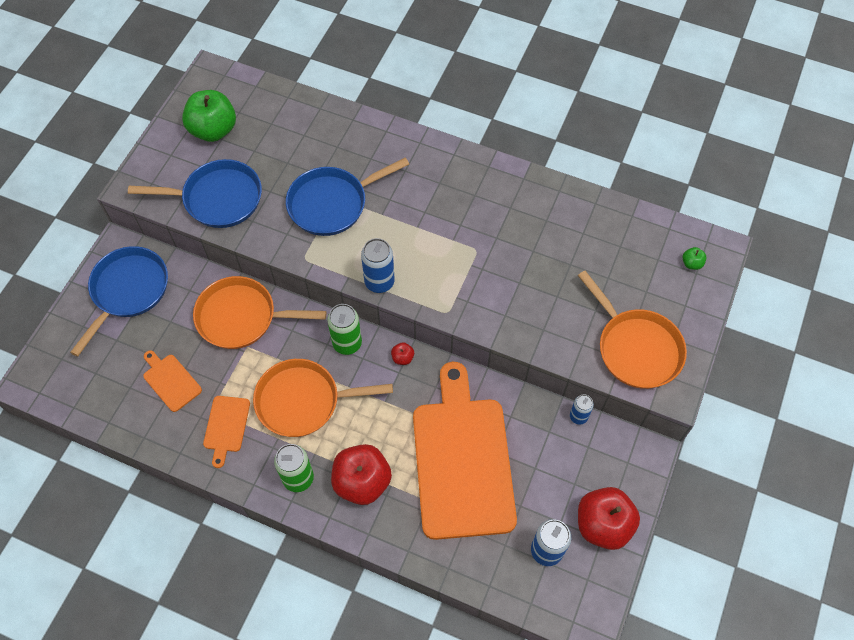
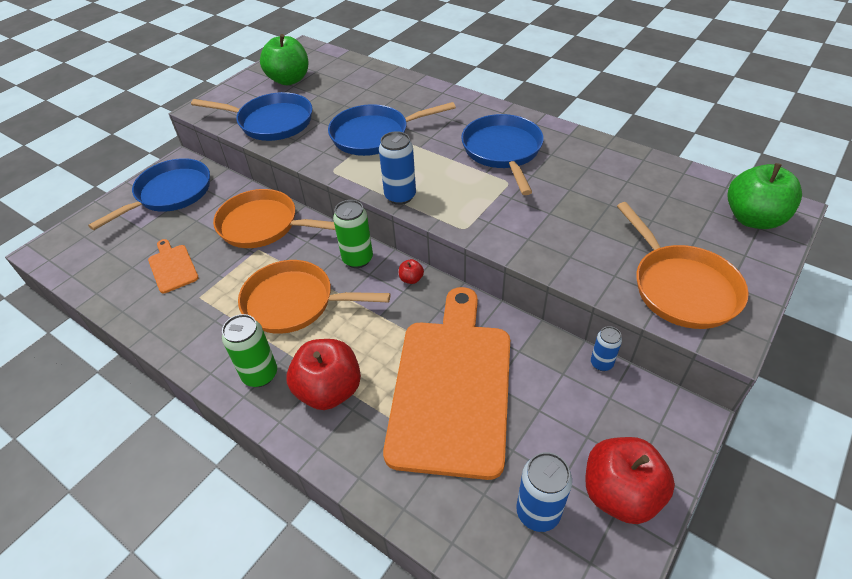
camera: 15 degrees right, 15 degrees down
(226, 426) = (207, 314): orange cutting board -> none
(464, 209) = (503, 151): none -> blue pan
(691, 263) = (753, 219): green apple -> green apple, size x2.40

